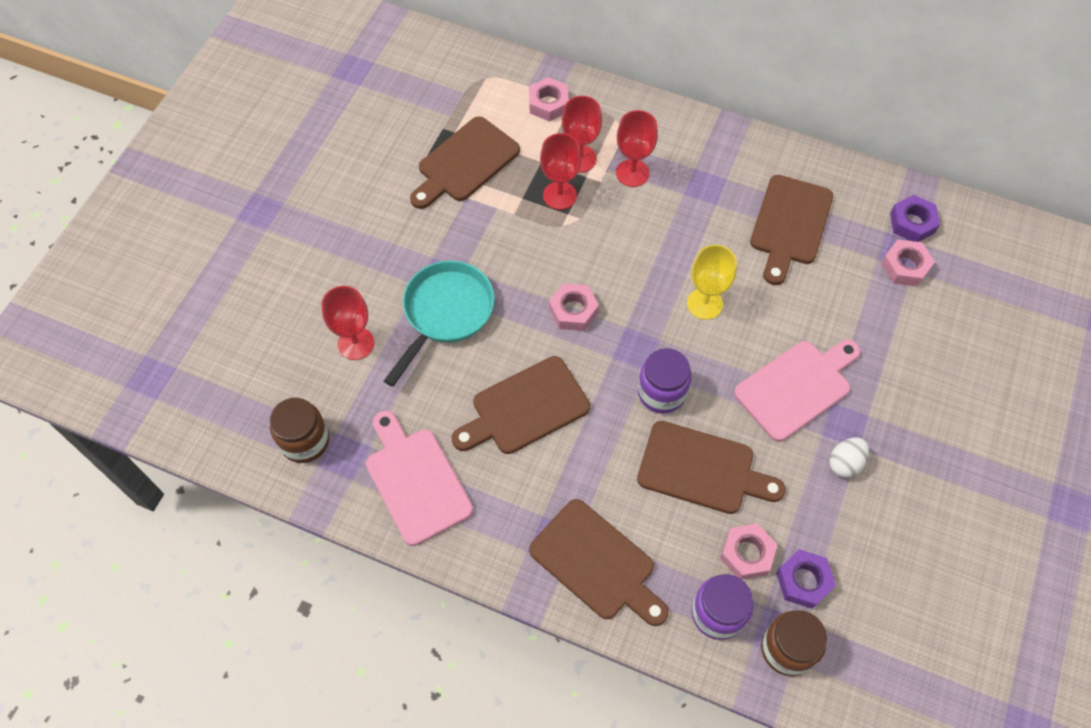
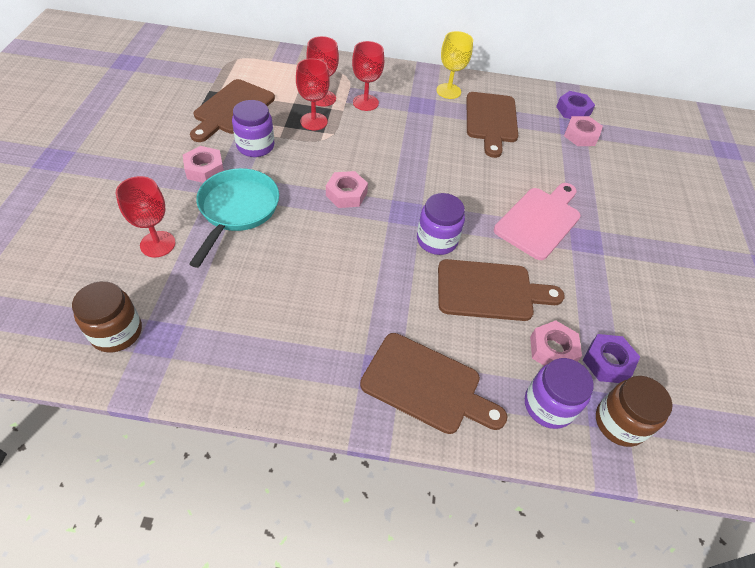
camera: 20 degrees left, 10 degrees down
(415, 480) = (235, 346): pink cutting board -> none
(482, 224) = (255, 146): none -> purple jar
(525, 408) = (325, 270): brown cutting board -> none
(548, 104) = (289, 69): pink nut -> pink nut (204, 169)
(704, 304) = (448, 176): yellow goblet -> yellow goblet (448, 91)
(845, 463) = (599, 266): white egg -> none

